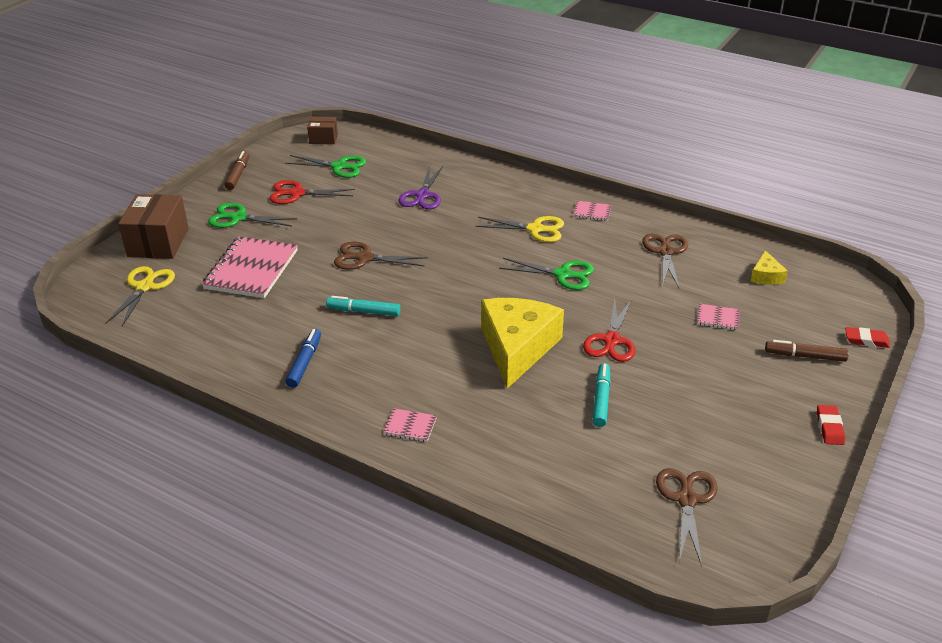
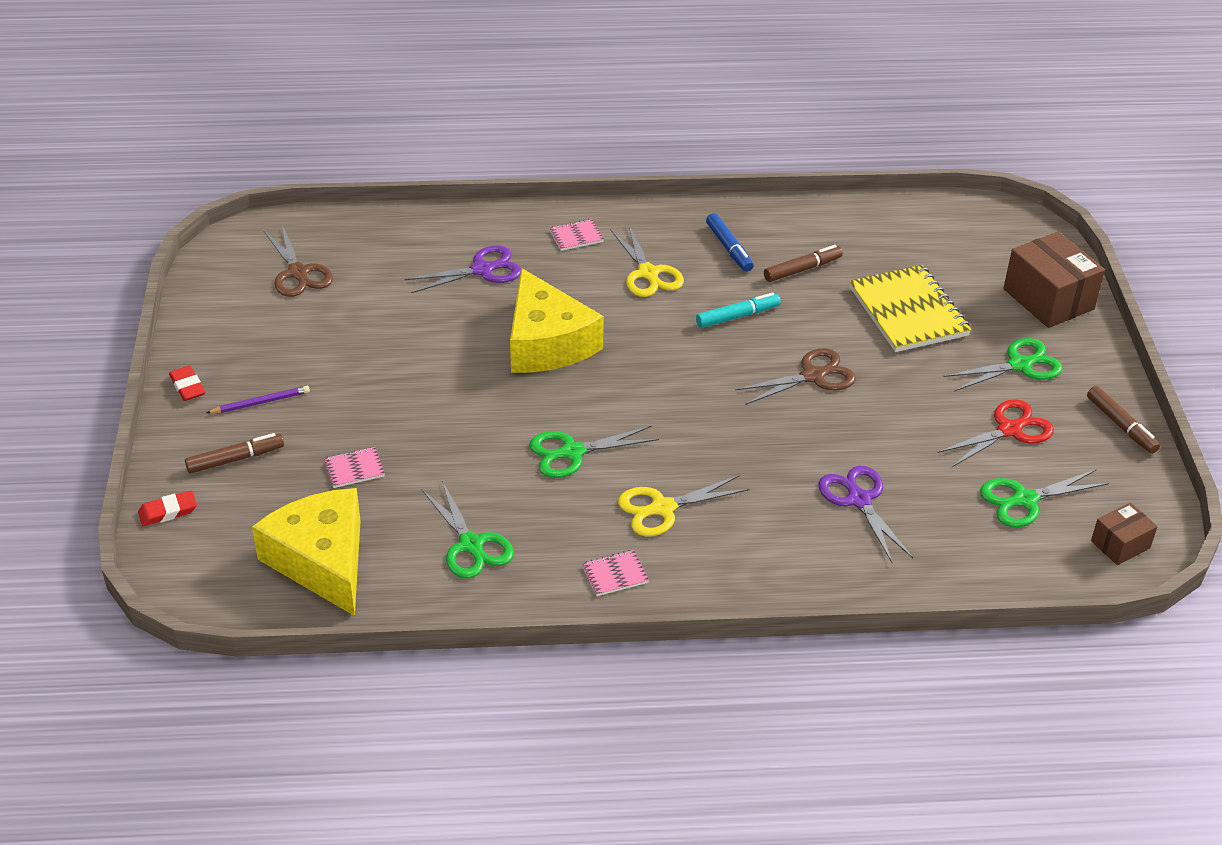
camera: 145 degrees right, 5 degrees up
(145, 287) = (977, 251): yellow scissors -> yellow scissors (648, 273)
(251, 269) = (908, 311): pink notebook -> yellow notebook
(276, 324) = (802, 269): none -> brown marker
(517, 429) = (482, 270): none -> purple scissors
(601, 399) = (425, 325): turquoise marker -> none
(611, 340) = (457, 391): red scissors -> none
(665, 252) = (471, 545): brown scissors -> green scissors
(766, 276) = (322, 561): yellow cheese -> yellow cheese, size x2.25
(770, 390) = (260, 403): none -> purple pencil

